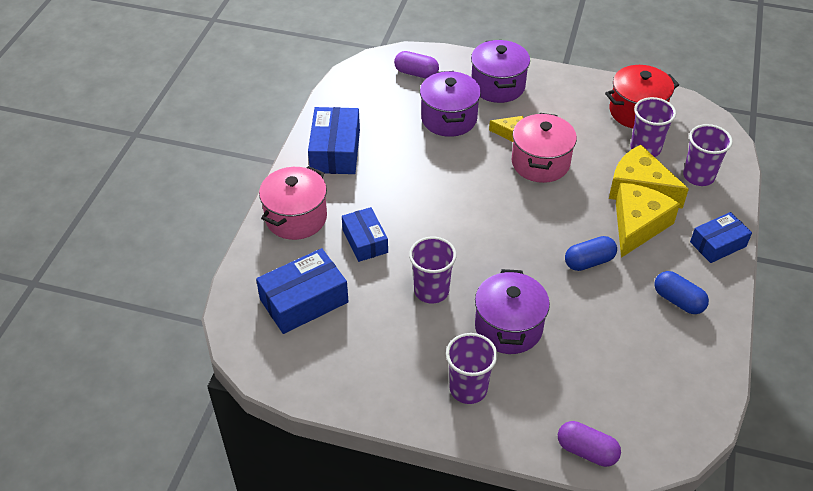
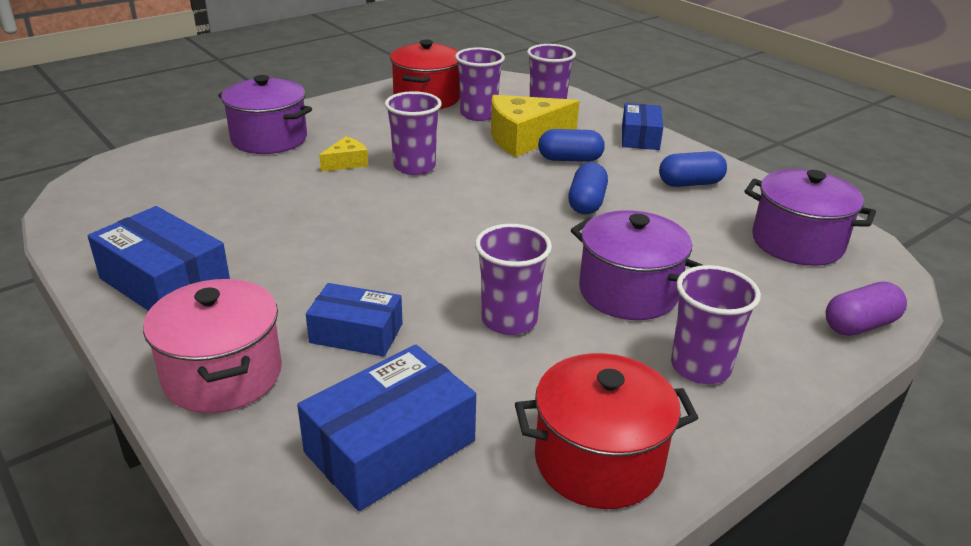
camera: 55 degrees left, 15 degrees down
(304, 301) = (390, 446): blue box -> blue box turned 45 degrees clockwise
(358, 378) = (598, 461): none -> red pot
(416, 73) = (156, 171): purple capsule -> none
(449, 118) = (261, 184): purple pot -> purple pot (797, 243)
(540, 163) = (414, 166): pink pot -> purple cup
(637, 225) = (570, 159): yellow cheese -> blue capsule

